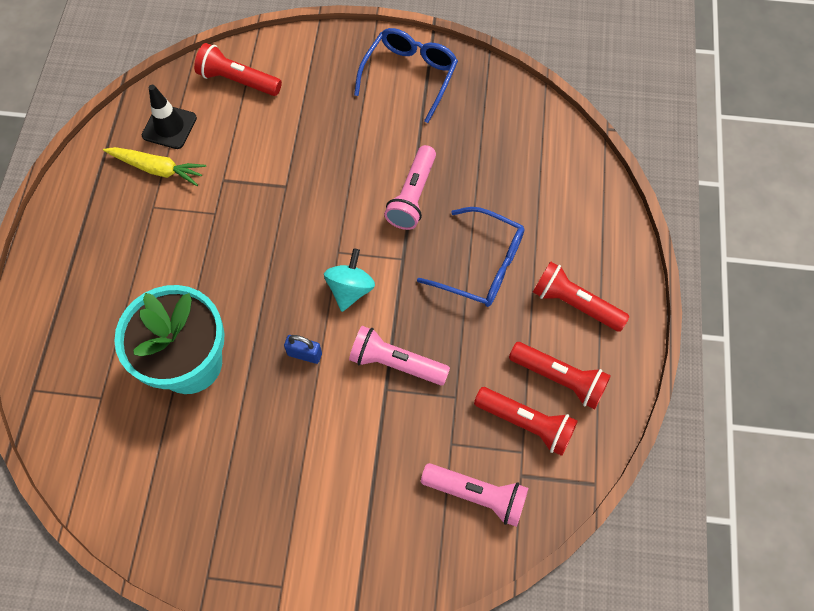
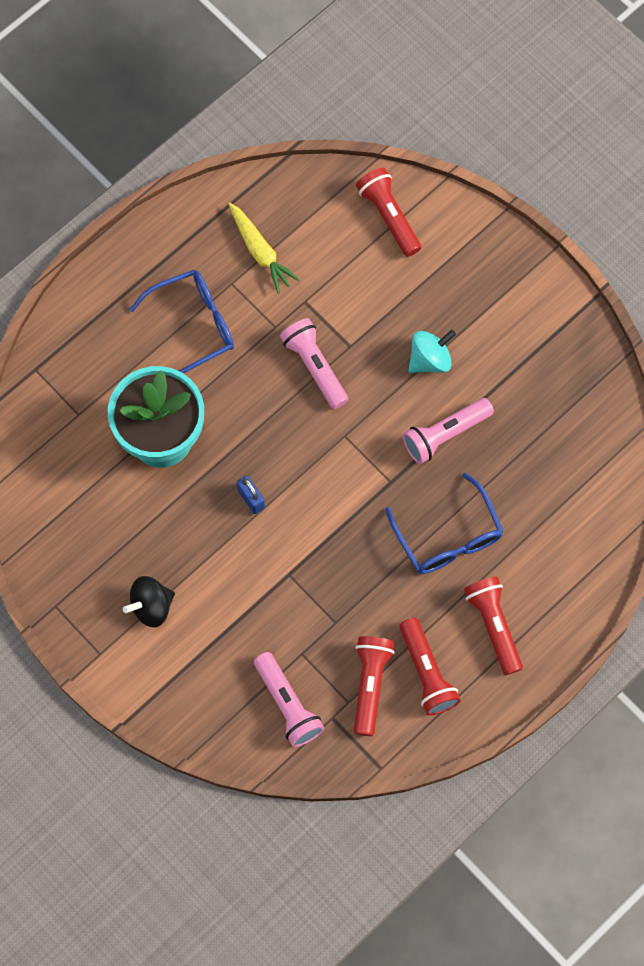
camera: 40 degrees right, 5 degrees up
(169, 127) = (299, 219): black traffic cone -> none
(294, 508) = (151, 606): none -> black spinning top
(350, 289) = (328, 474): turquoise spinning top -> turquoise spinning top (430, 359)
(395, 363) = (313, 560): pink flashlight -> pink flashlight (315, 367)
(410, 75) = (539, 322): blue glasses -> blue glasses (193, 326)
(526, 423) = (370, 684): red flashlight -> red flashlight turned 150 degrees counterclockwise

